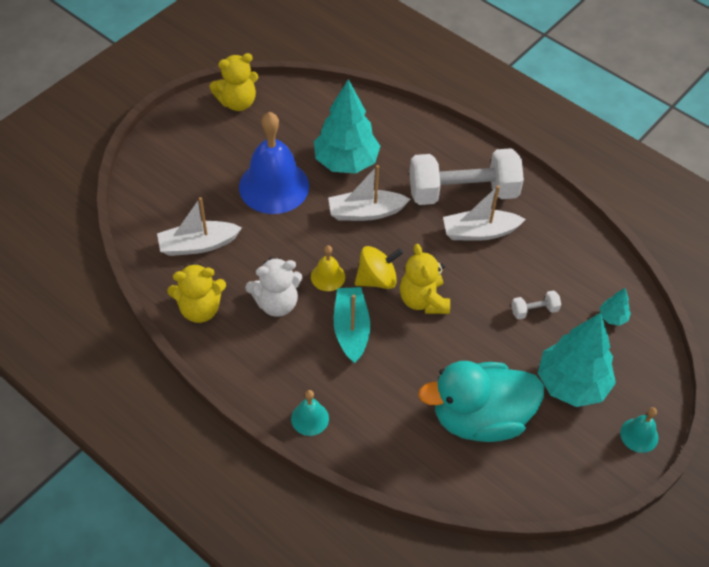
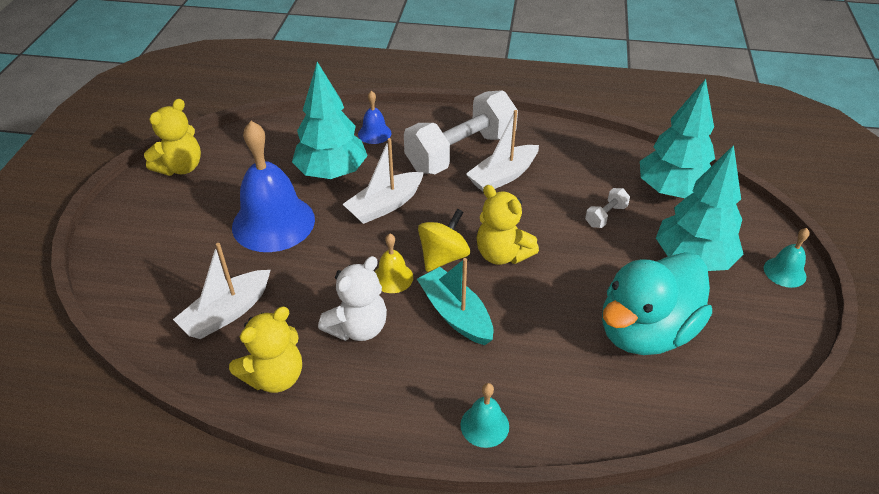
camera: 30 degrees left, 10 degrees down
(405, 139) = (374, 133): none -> blue bell
(612, 317) = (672, 191): turquoise tree -> turquoise tree, size x2.37

